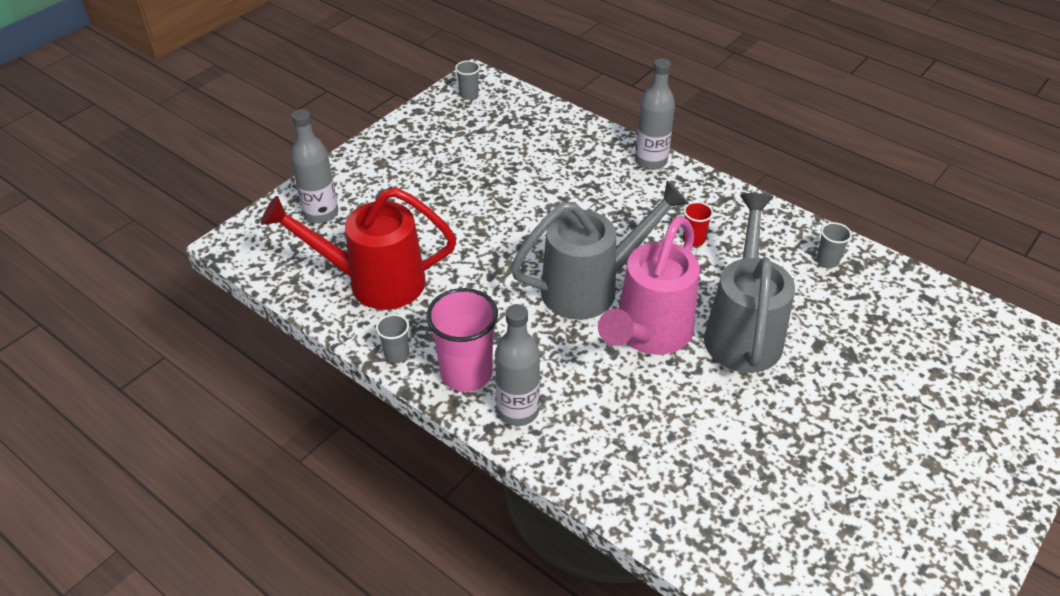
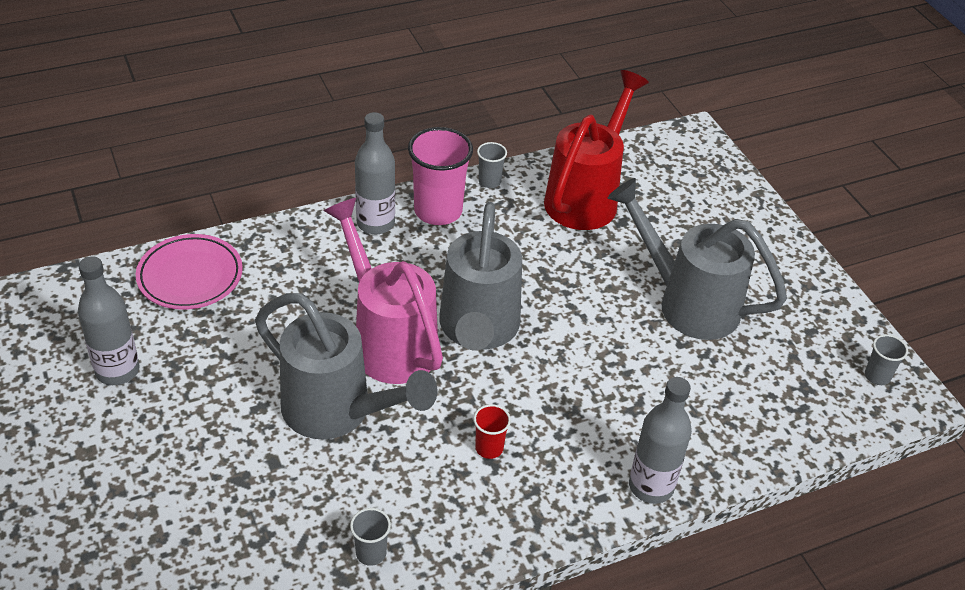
camera: 115 degrees right, 0 degrees up
(321, 213) = (705, 194): grey bottle -> grey bottle (117, 371)
(466, 189) = (687, 303): none -> grey watering can
(702, 518) = (190, 276): none -> pink plate

